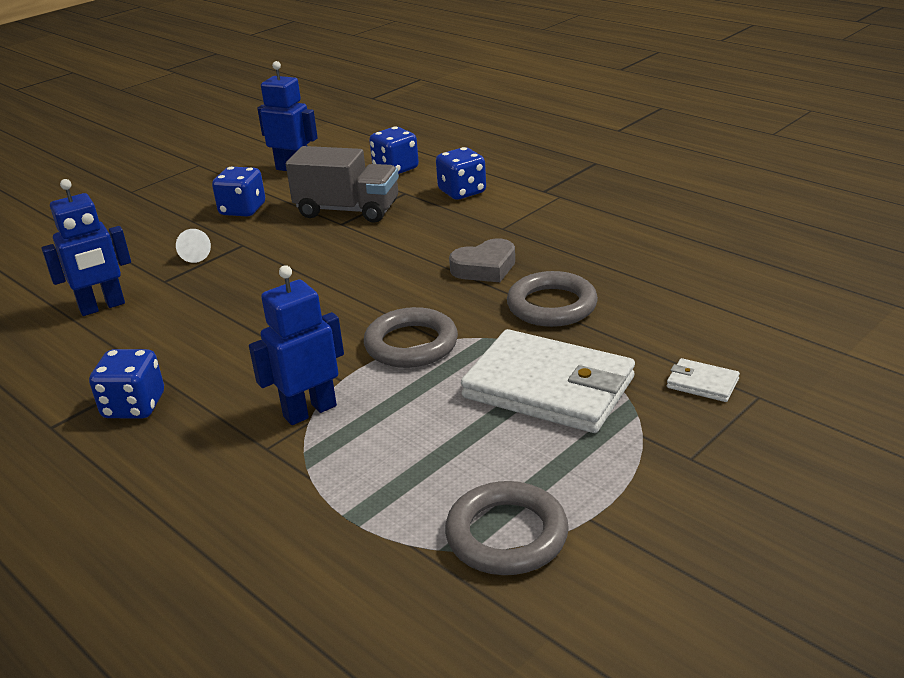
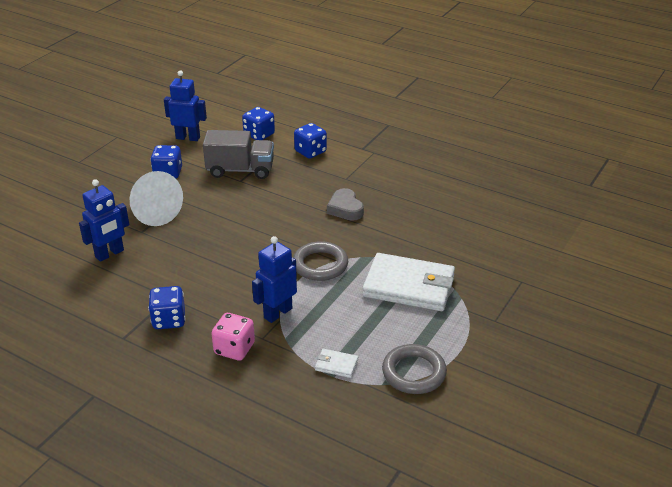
camera: 15 degrees left, 5 degrees up
(195, 254) = (152, 210): white cone -> white cone, size x2.47
(212, 461) = (234, 349): none -> pink dice
(485, 268) = (345, 209): grey heart -> grey heart turned 105 degrees clockwise
(552, 305) = (394, 232): grey ring -> none
(702, 383) = (490, 276): white wallet -> white wallet (336, 365)

